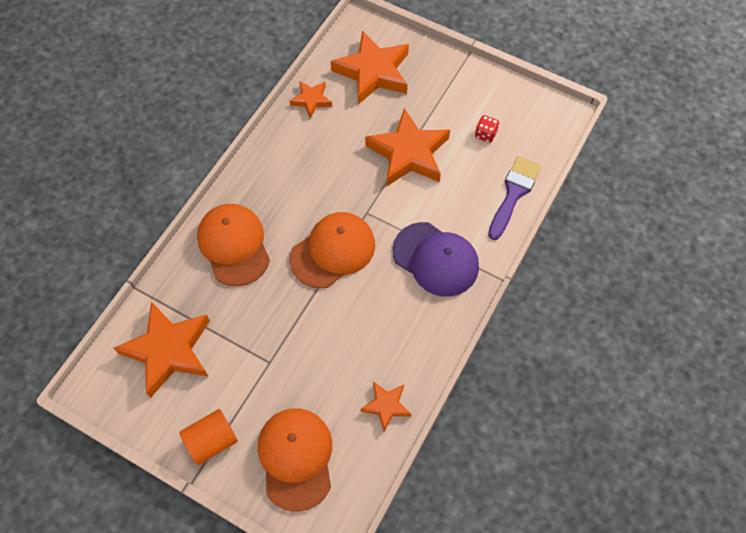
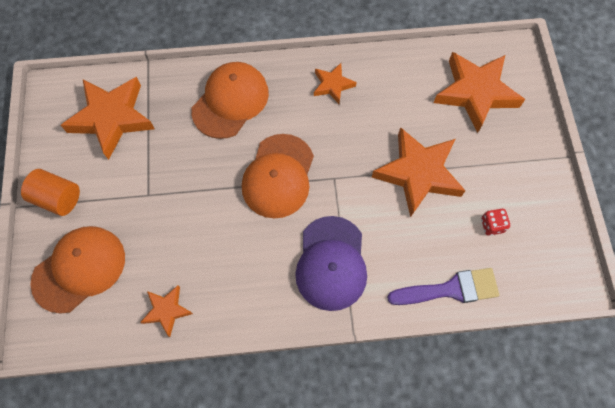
camera: 55 degrees right, 5 degrees up
(311, 100) = (407, 66): orange star -> orange star (332, 85)
(333, 251) = (278, 176): orange cap -> orange cap turned 90 degrees clockwise

